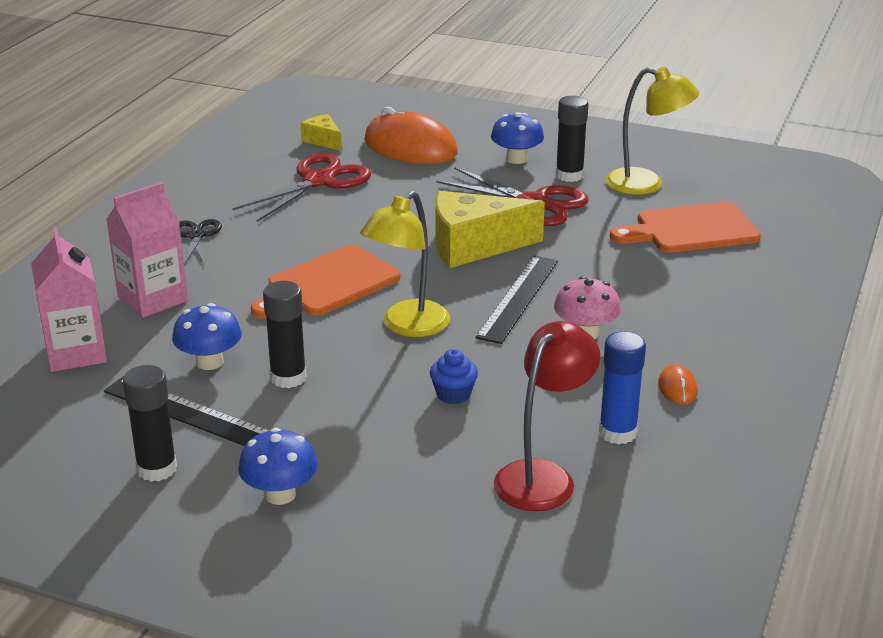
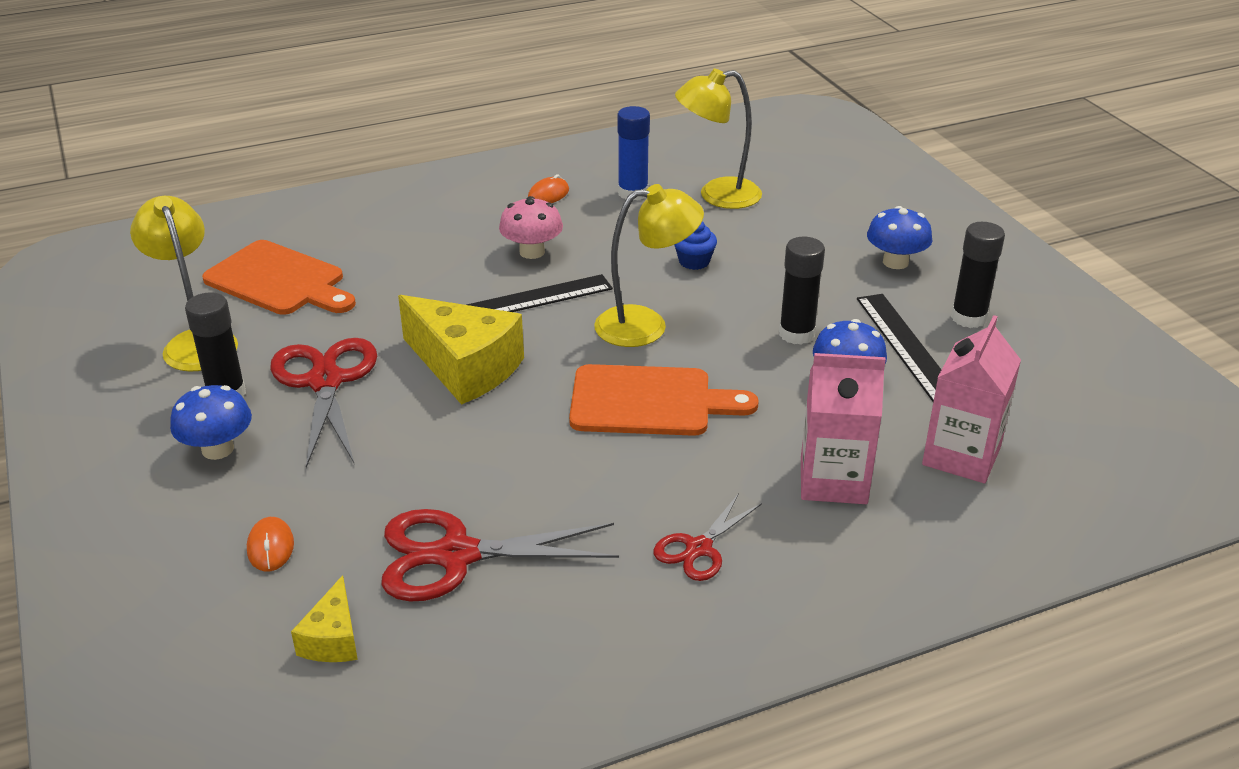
camera: 135 degrees left, 5 degrees up
(196, 236) = (699, 548): black scissors -> red scissors
(410, 147) = (270, 547): orange mouse -> orange mouse, size x0.42
(543, 476) = (717, 195): red lamp -> yellow lamp

